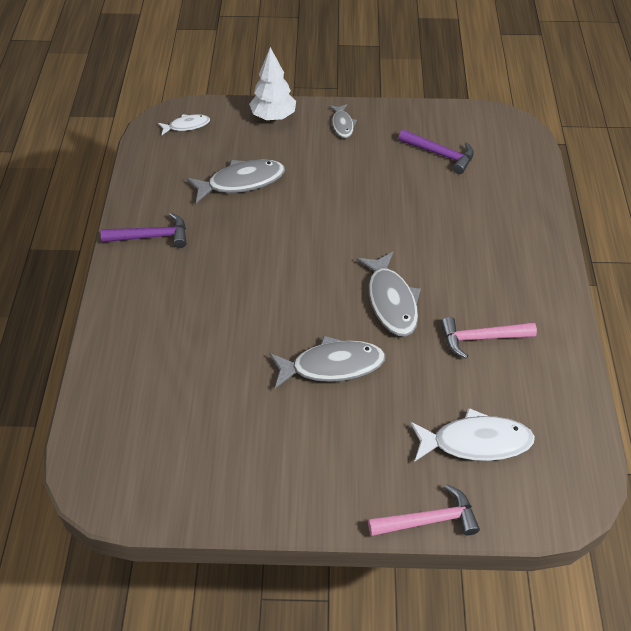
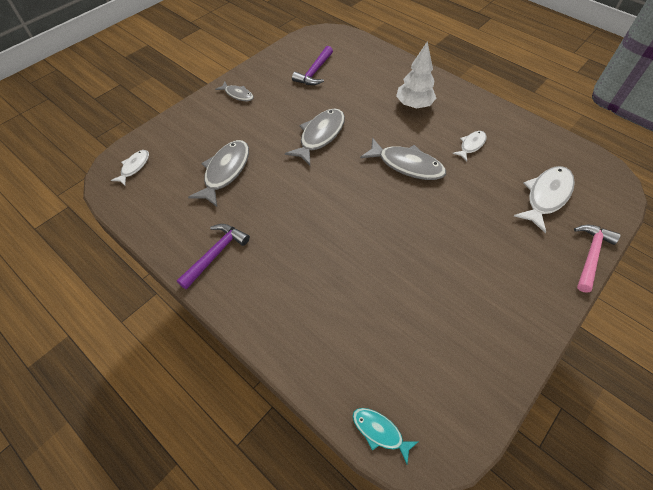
camera: 50 degrees left, 5 degrees up
(84, 444) = (380, 432): none -> turquoise fish
(273, 117) = (187, 120): white tree -> white tree (414, 105)
(332, 366) = (433, 226): grey fish -> grey fish (320, 136)
(440, 154) = (314, 72): purple hammer -> purple hammer turned 135 degrees clockwise
(481, 338) = (471, 145): pink hammer -> white fish

